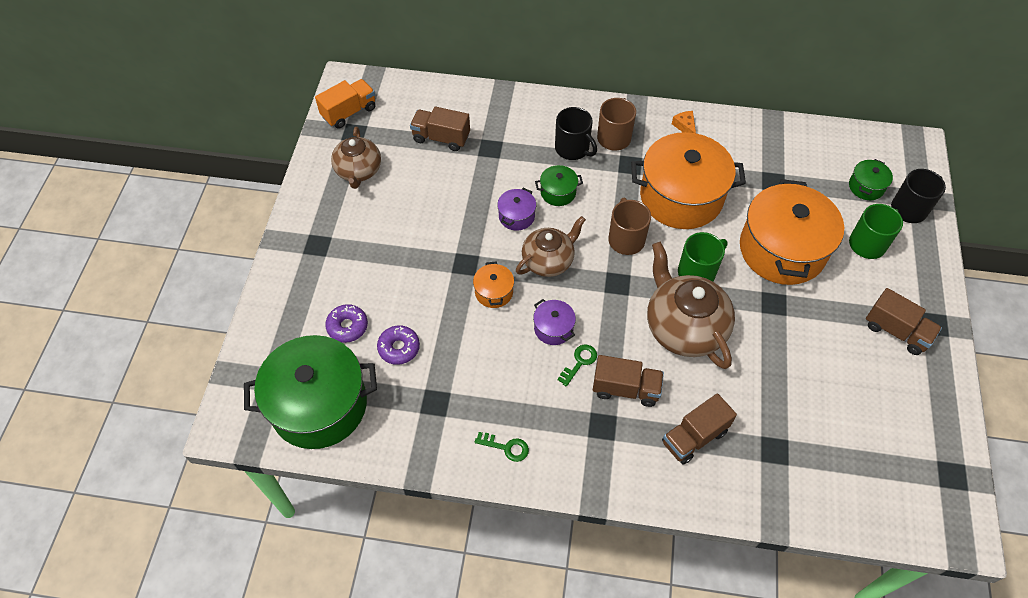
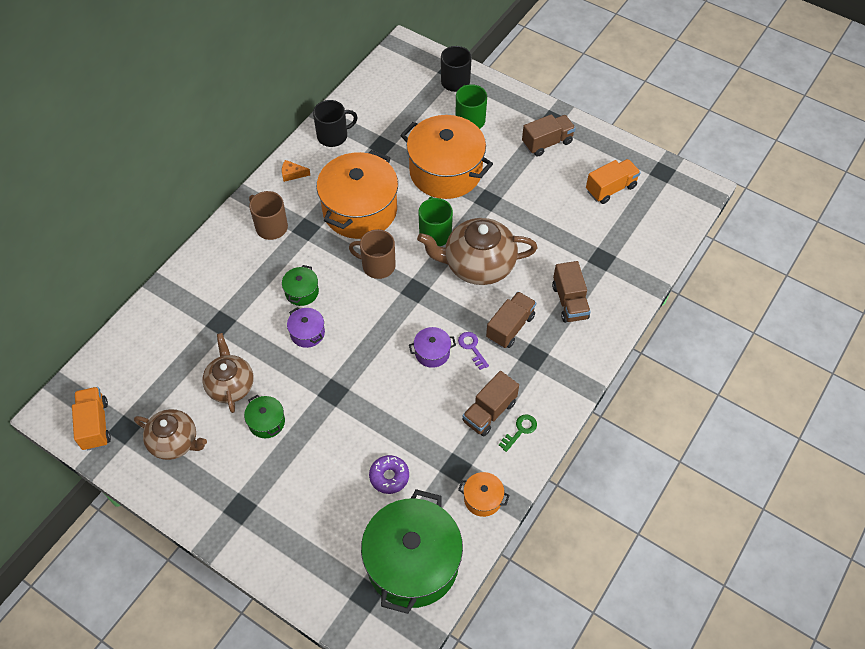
camera: 65 degrees left, 0 degrees up
(347, 326) = (345, 511): purple donut -> none
(441, 138) = (182, 357): brown truck -> brown truck (489, 412)
(494, 292) = (374, 381): orange pot -> orange pot (483, 499)
(548, 261) = (366, 328): brown teapot -> brown teapot (230, 385)
(572, 148) = (262, 261): black mug -> black mug (333, 136)
(579, 362) = (472, 348): green key -> purple key
(866, 187) = (421, 94): green pot -> green pot (266, 422)
(882, 424) = (610, 188): none -> orange truck

